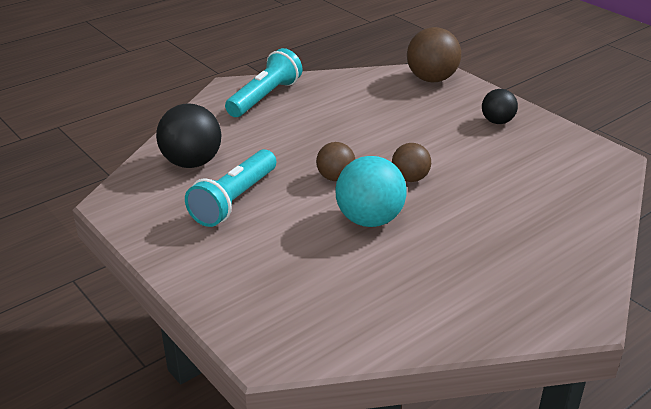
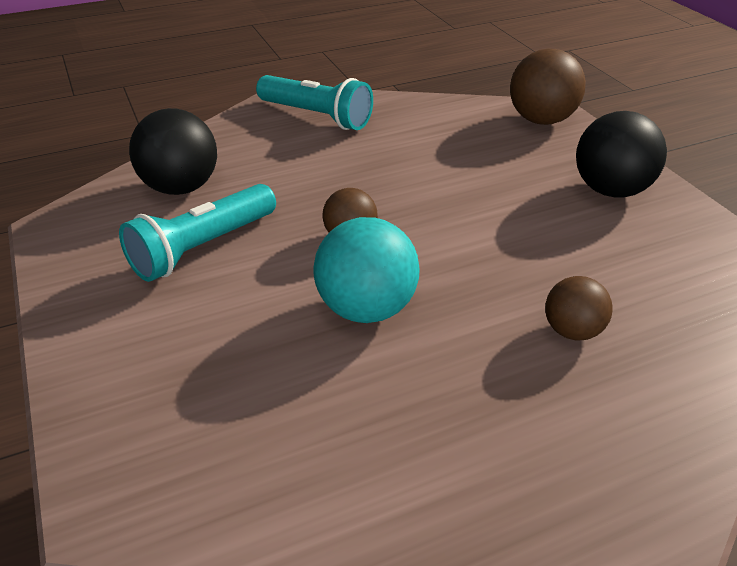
camera: 15 degrees right, 5 degrees up
(265, 97) = (316, 116): turquoise flashlight -> turquoise flashlight turned 75 degrees clockwise
(410, 178) = (452, 255): brown ball -> brown ball (572, 331)
(497, 121) = (610, 190): black ball -> black ball, size x1.66

